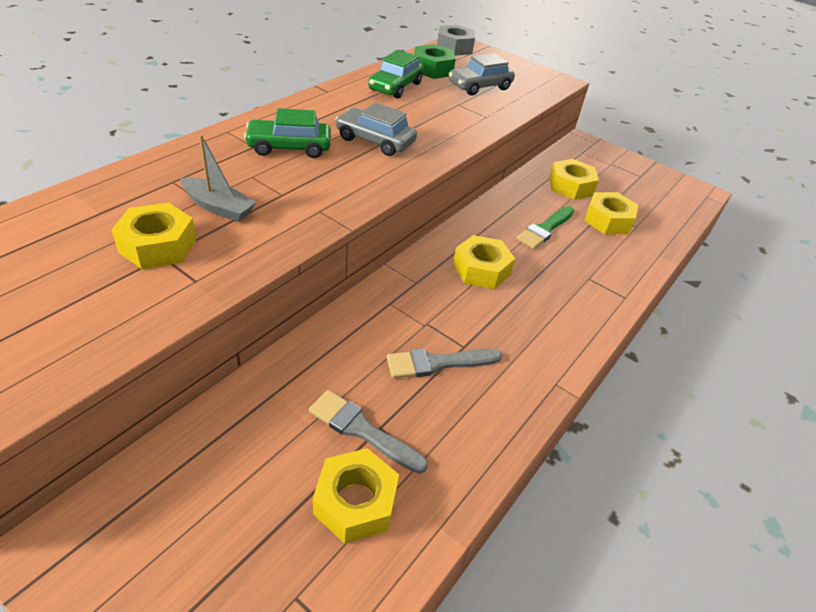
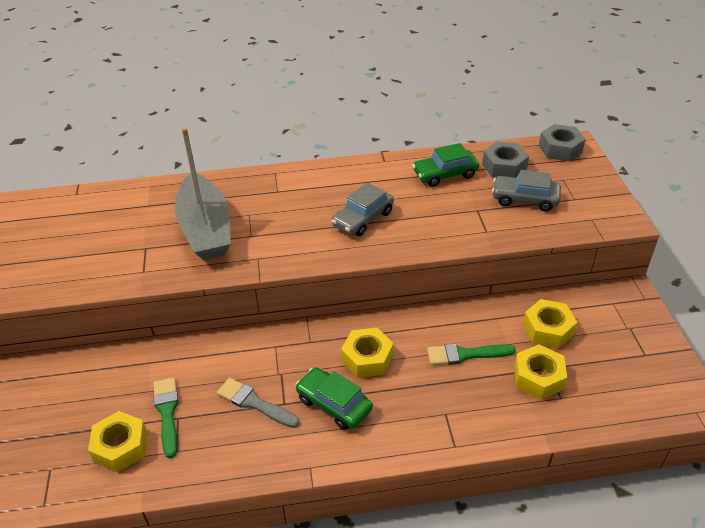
camera: 50 degrees right, 0 degrees up
(158, 246) = (150, 240): yellow nut -> none
(218, 207) = (206, 229): grey boat -> grey boat, size x2.03
(289, 147) = (297, 201): green car -> green car (334, 404)
(362, 430) = (167, 412): grey brush -> green brush
(375, 141) = (363, 219): grey car -> grey car turned 120 degrees counterclockwise
(433, 69) = (504, 167): green nut -> grey nut

